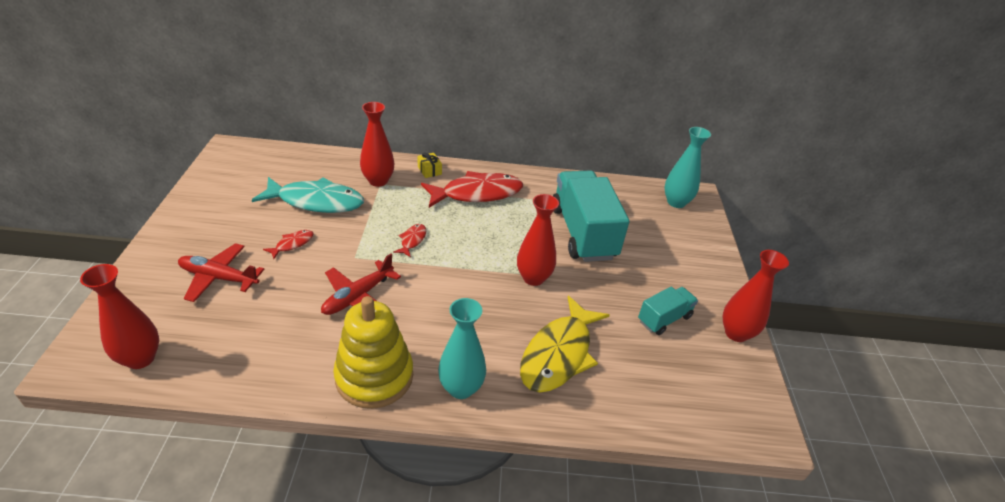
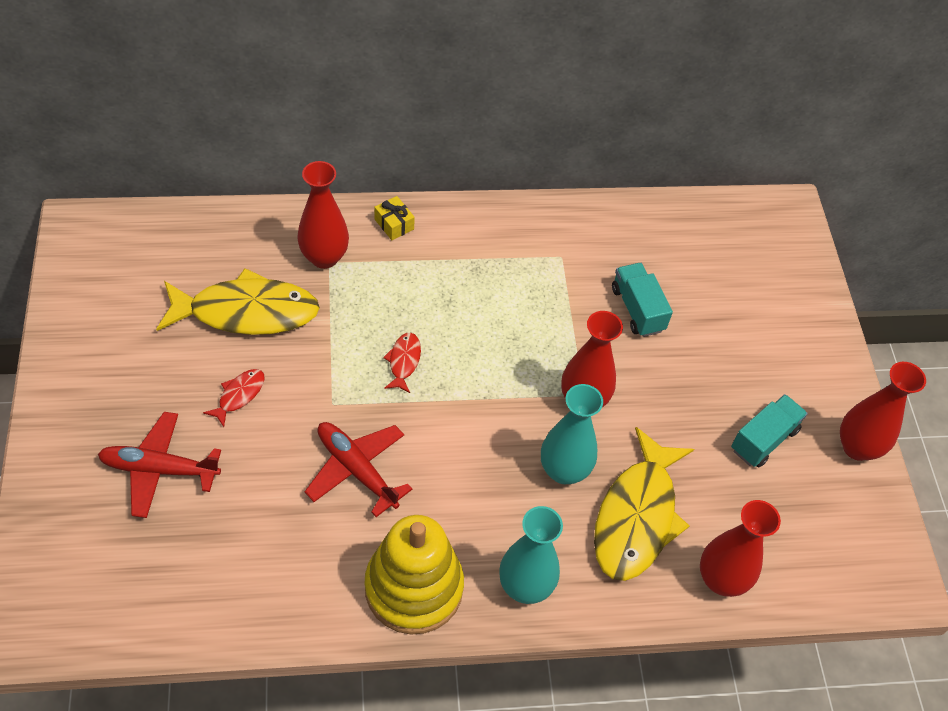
camera: 10 degrees left, 15 degrees up
(140, 358) = (109, 611): red vase -> red vase (721, 579)
(316, 202) = (246, 312): turquoise fish -> yellow fish
(358, 296) = (356, 469): red plane -> red plane turned 105 degrees clockwise
(477, 194) = (474, 259): red fish -> none
(583, 233) = (637, 309): turquoise truck -> turquoise truck, size x0.50
(676, 202) = (761, 230): turquoise vase -> turquoise vase (564, 470)

